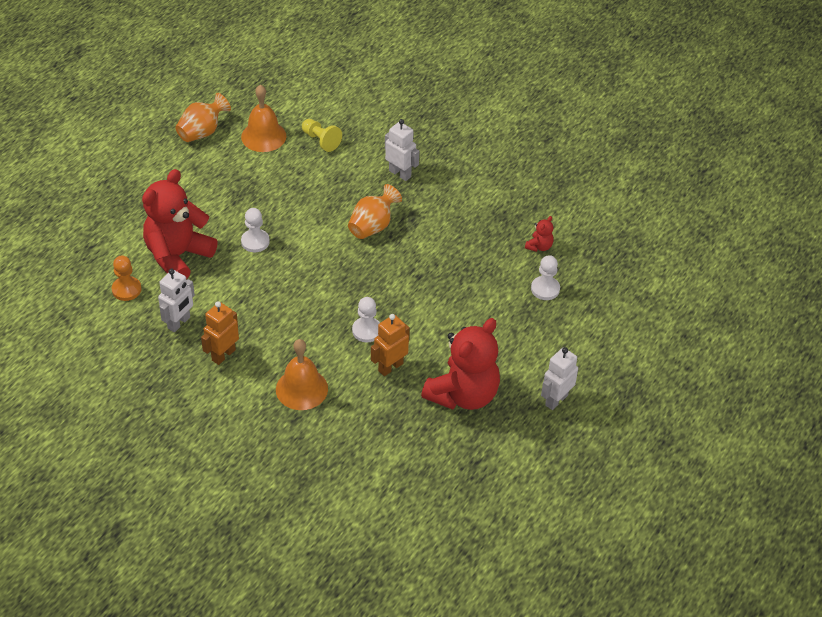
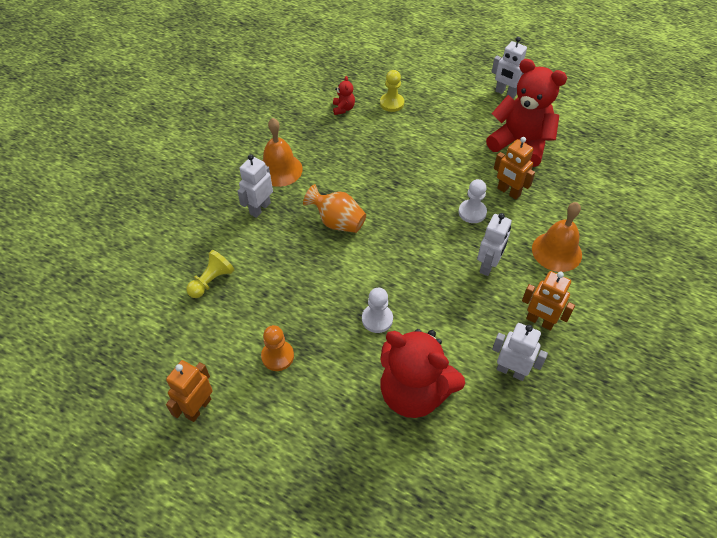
camera: 95 degrees left, 5 degrees up
(126, 289) = (478, 437): orange pawn -> orange pawn (277, 356)
(202, 132) = (198, 408): orange vase -> orange robot
(263, 136) = (205, 338): orange bell -> orange bell (280, 169)
(296, 330) = (488, 265): none -> white robot
(539, 246) = (343, 108): red teddy bear -> red teddy bear turned 60 degrees clockwise
(545, 289) = (392, 103): white pawn -> yellow pawn

